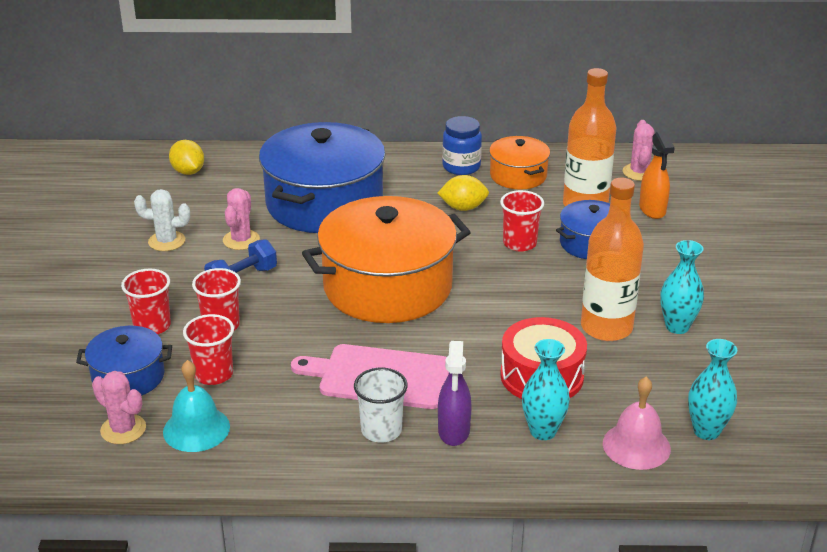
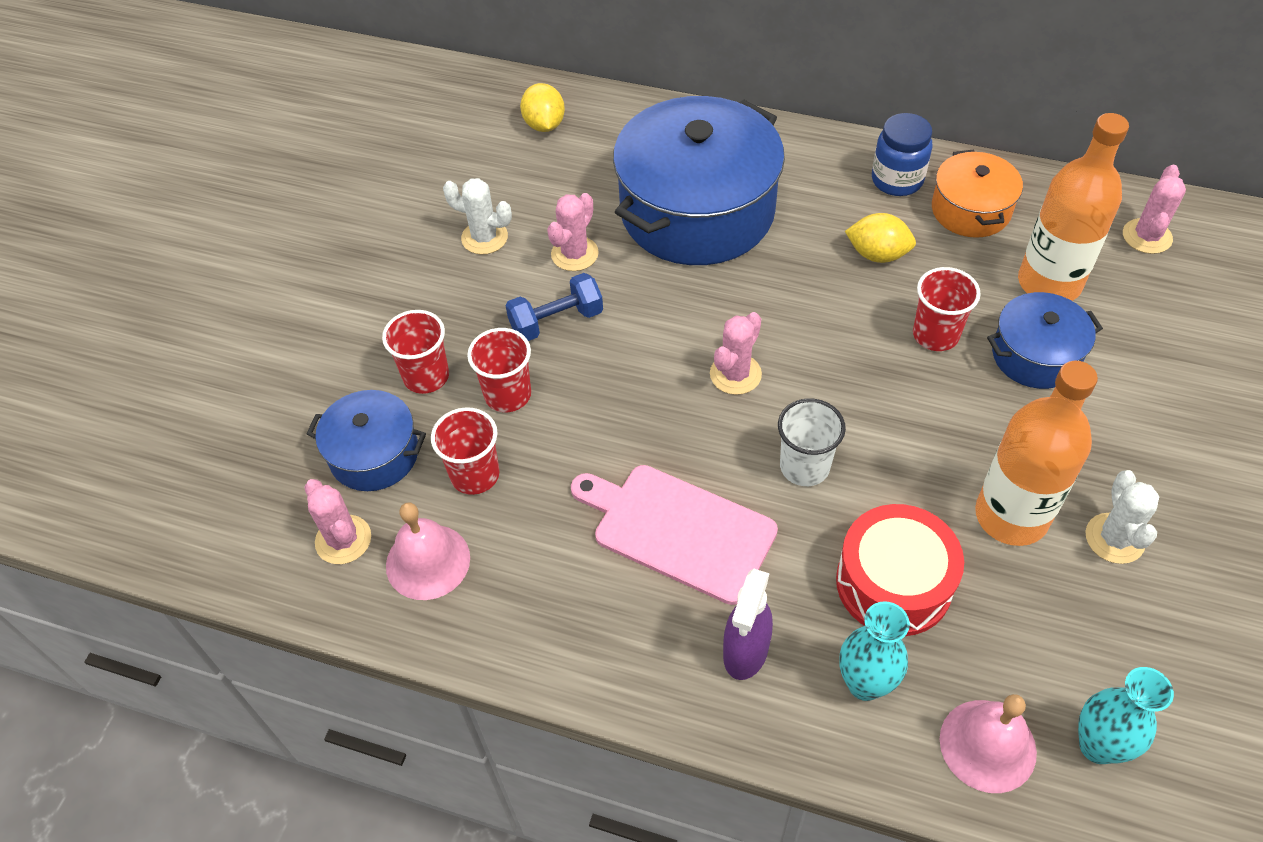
camera: 20 degrees right, 20 degrees up
(196, 429) = (428, 561): turquoise bell -> pink bell
(381, 430) = (652, 624): white cup -> white cup (804, 466)
(387, 286) = (735, 374): orange pot -> pink cactus
(652, 210) = (1144, 311): orange spray bottle -> none
(677, 326) = (1114, 538): turquoise vase -> white cactus

